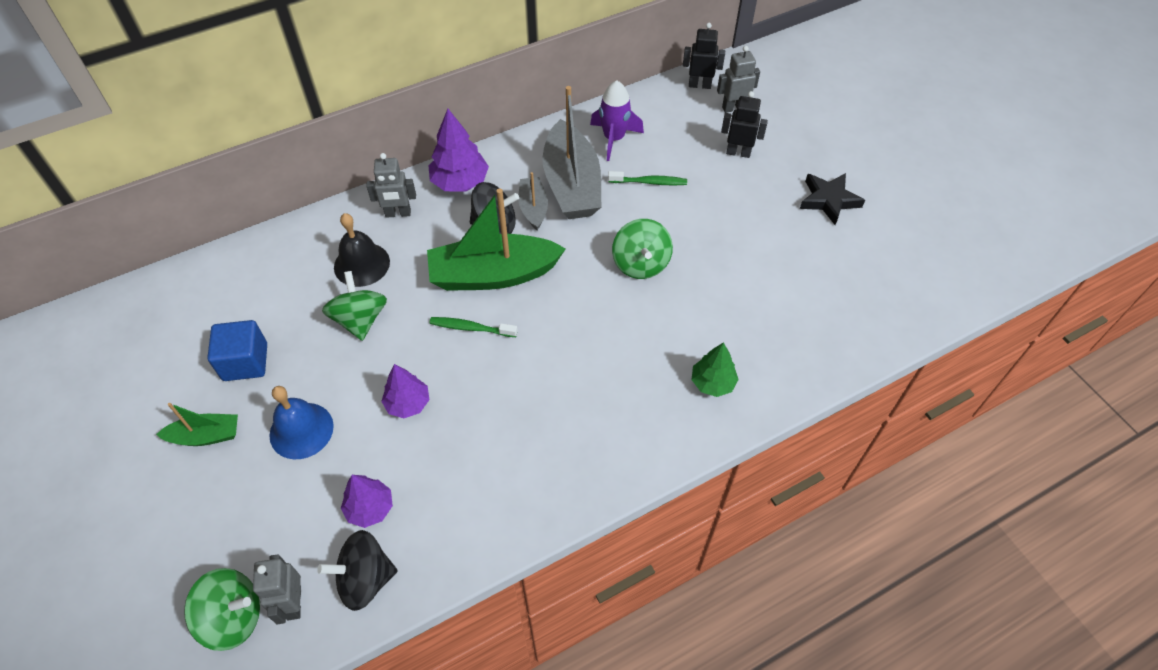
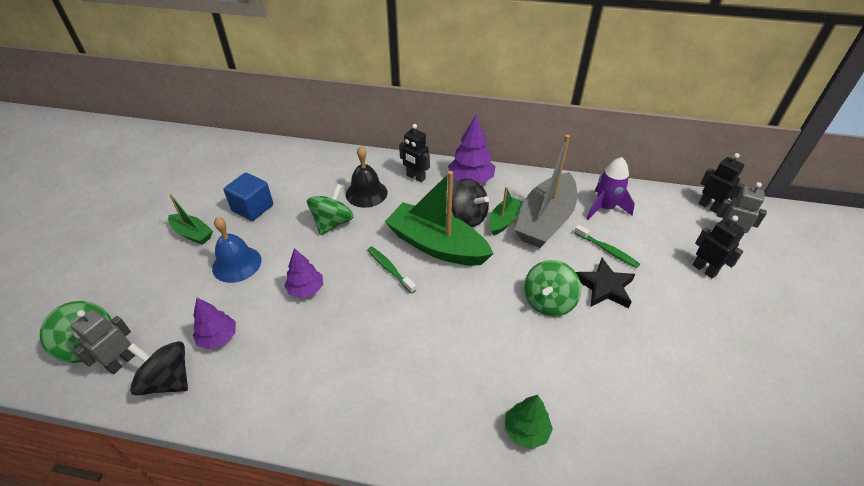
camera: 40 degrees right, 10 degrees down
(398, 213) = (415, 177): grey robot -> black robot
(533, 208) = (504, 220): grey boat -> green boat
(829, 200) = (766, 353): black star -> black star (604, 287)

